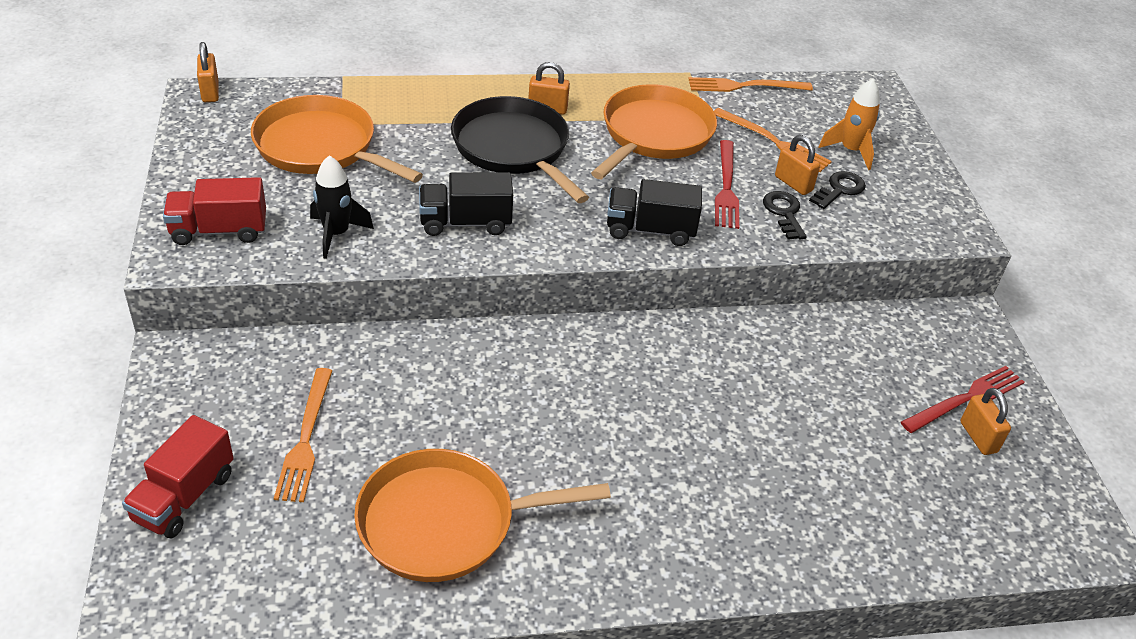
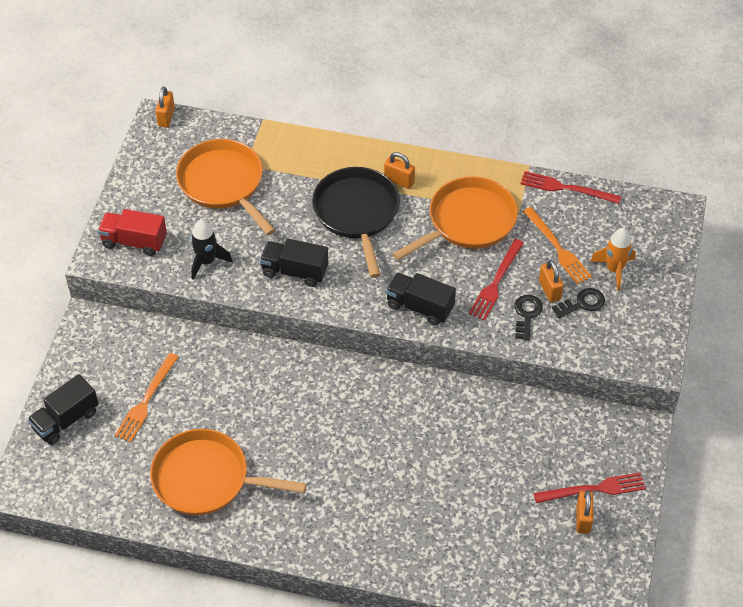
camera: 25 degrees right, 10 degrees up
(184, 497) = (66, 420): red truck -> black truck
(745, 86) = (566, 188): orange fork -> red fork

